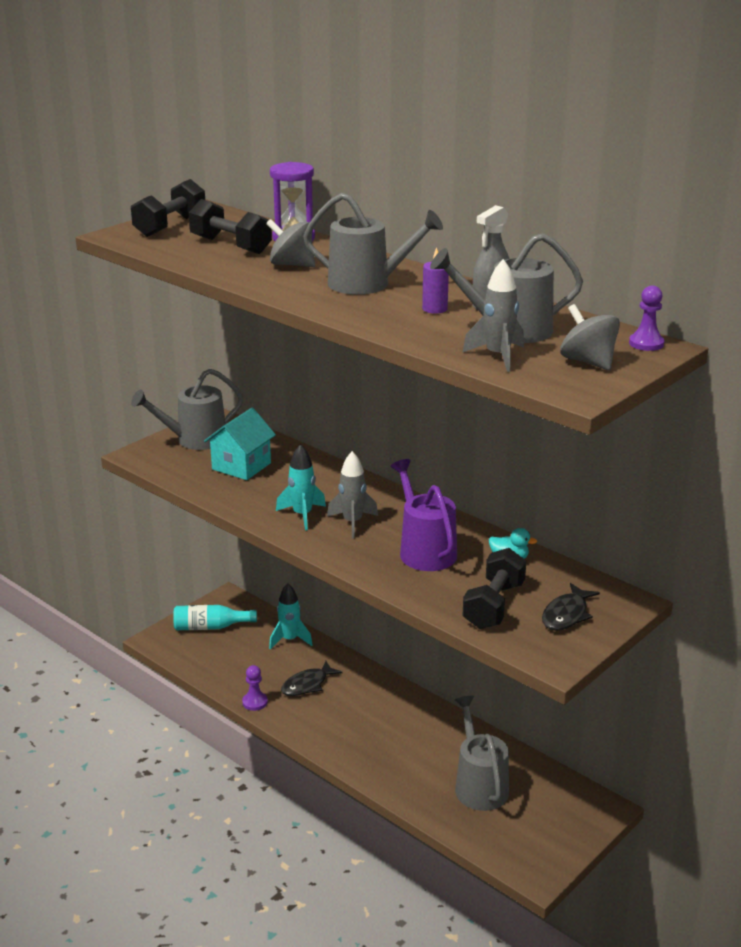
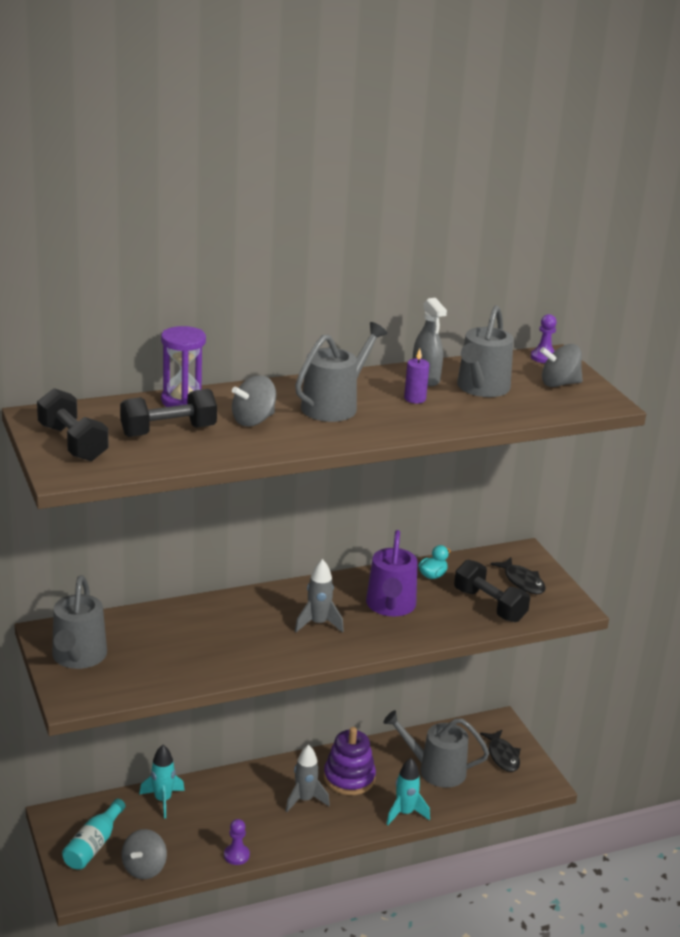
camera: 65 degrees left, 0 degrees up
(203, 661) = (144, 868): none -> grey spinning top
(241, 466) = (161, 647): turquoise house -> none
(302, 515) = (283, 644): turquoise rocket -> turquoise rocket (405, 813)
(307, 685) = (238, 814): black fish -> black fish (502, 756)
(413, 732) = (349, 778): none -> purple stacking toy
(424, 550) = (390, 606): purple watering can -> purple watering can turned 90 degrees counterclockwise
(498, 356) = (526, 407): grey rocket -> grey rocket (305, 800)

